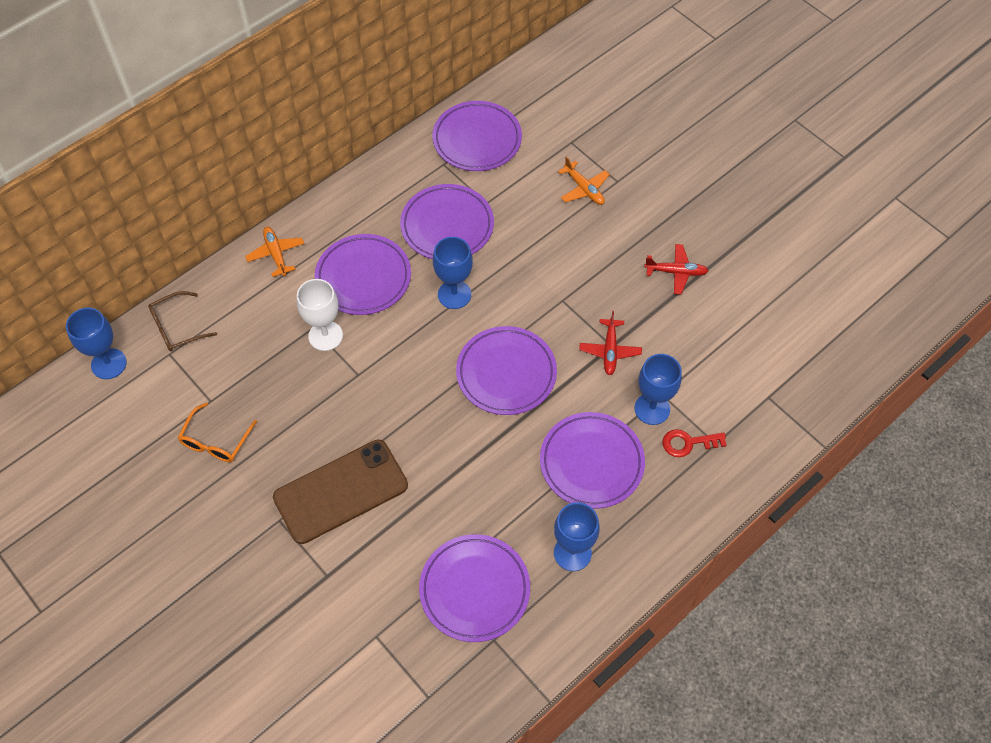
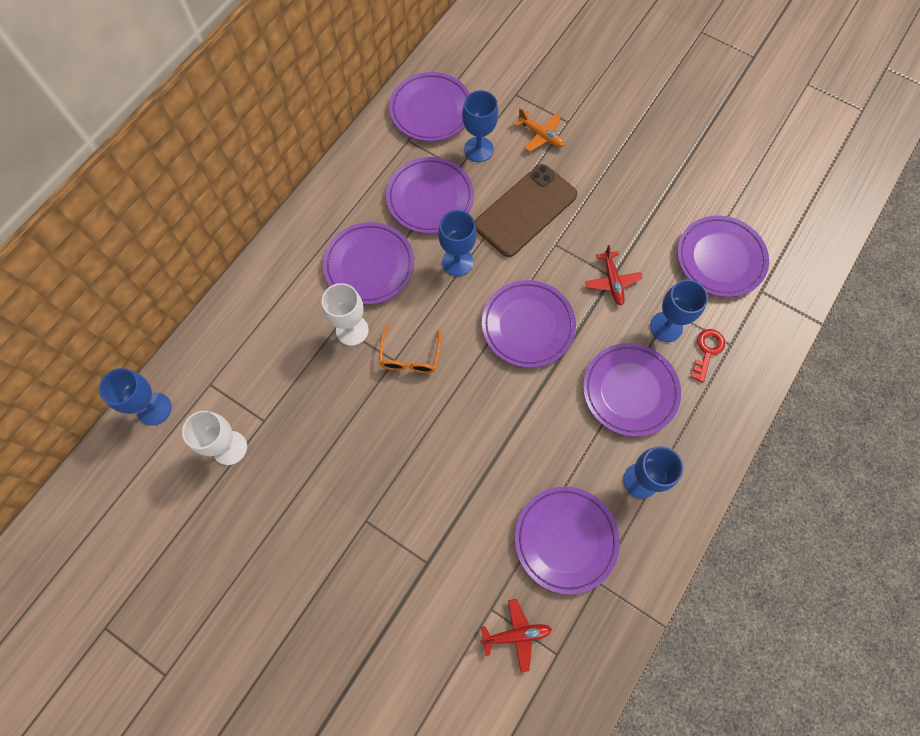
camera: 15 degrees left, 10 degrees up
(169, 418) = (229, 448): none -> white goblet
(177, 327) = (209, 356): brown glasses -> none
(216, 440) = (281, 458): orange glasses -> orange glasses (410, 356)
(276, 254) = (280, 262): orange plane -> none
(341, 491) = (414, 478): brown phone -> brown phone (525, 210)
(513, 189) = (478, 149): none -> blue goblet
(676, 272) = (646, 194): red plane -> red plane (516, 634)
(688, 443) = (707, 351): red key -> red key turned 135 degrees clockwise
(734, 354) = (720, 259): none -> purple plate

